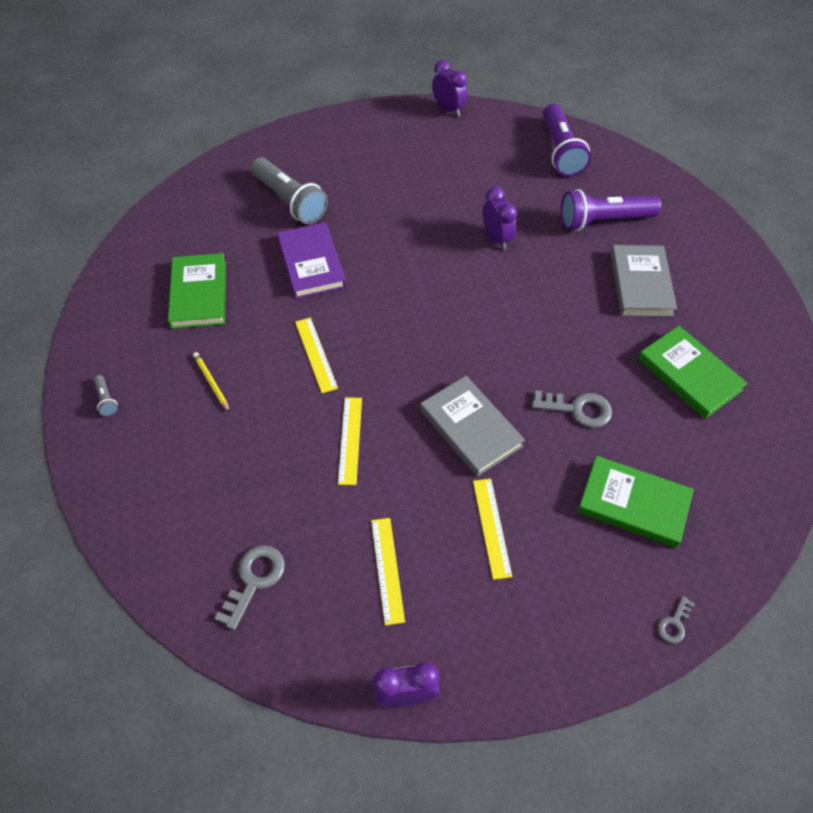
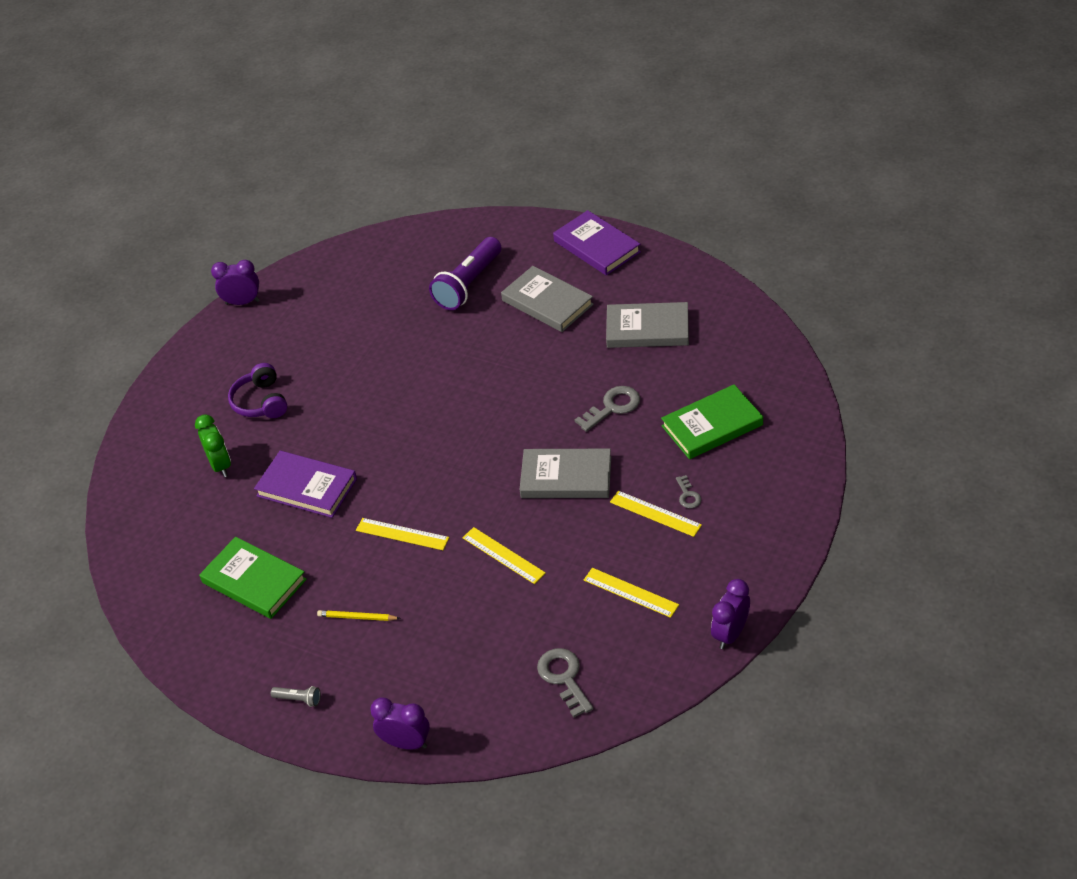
camera: 45 degrees left, 10 degrees down
(290, 201) = (220, 465): grey flashlight -> green clock
(368, 182) = (261, 402): none -> purple headphones
(496, 238) = (414, 357): purple clock -> purple clock (406, 743)
(560, 151) = (372, 263): purple flashlight -> none
(674, 623) = (810, 461): grey key -> grey key (688, 495)
(689, 374) = (647, 329): green book -> grey book
(737, 275) = (597, 246): none -> purple book

